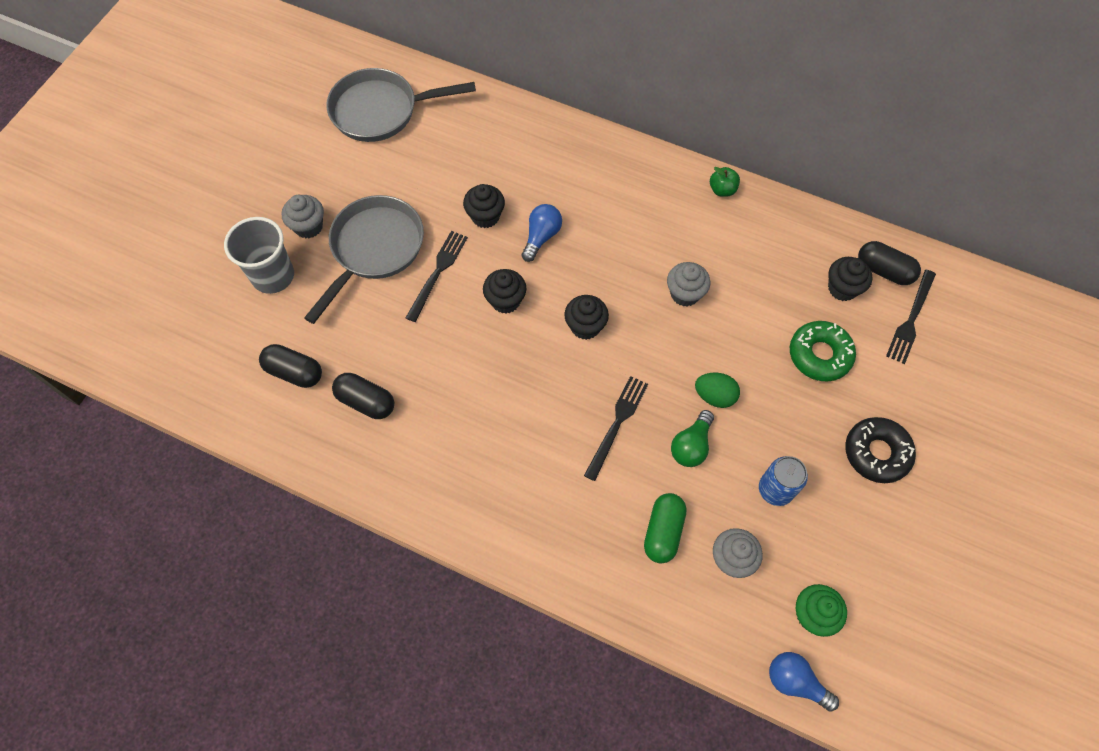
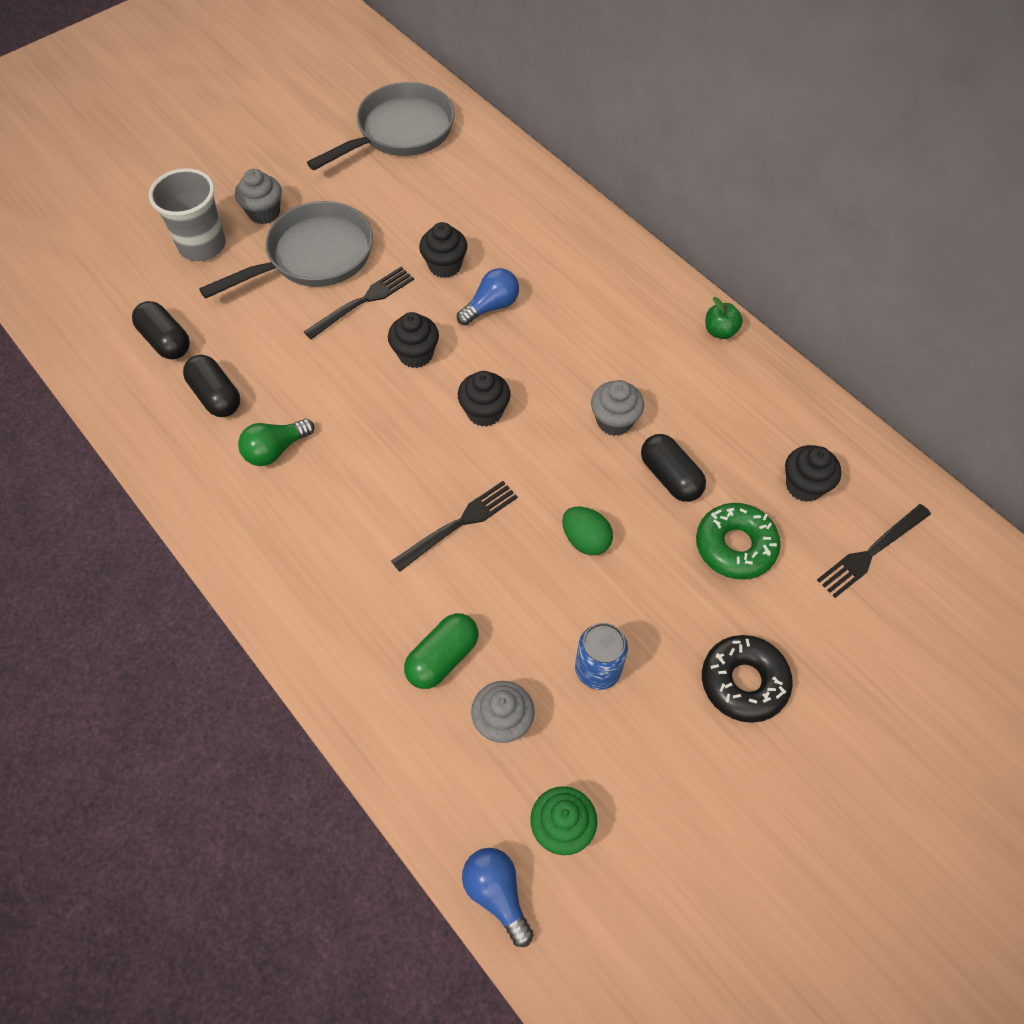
camera: 25 degrees right, 5 degrees down
(380, 111) = (400, 132): grey pan -> grey pan turned 120 degrees clockwise
(691, 446) = (528, 581): green light bulb -> green light bulb (275, 450)
(884, 270) = (867, 486): black capsule -> black capsule (670, 477)

